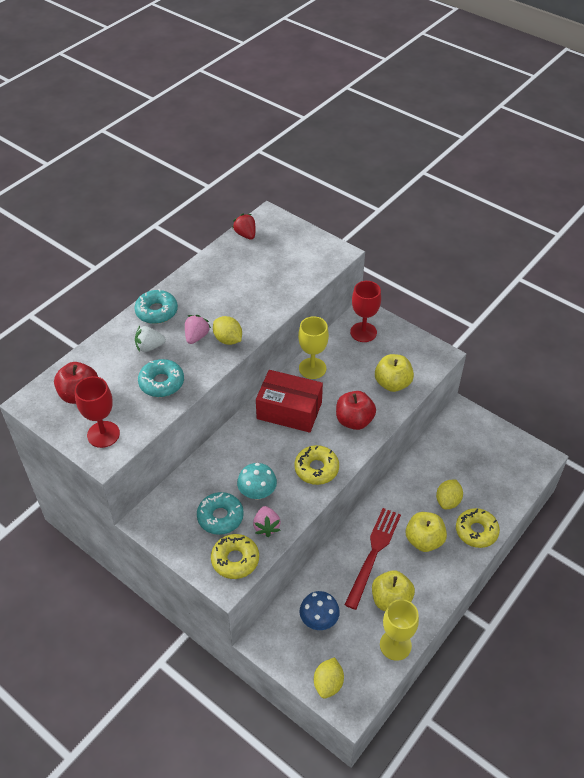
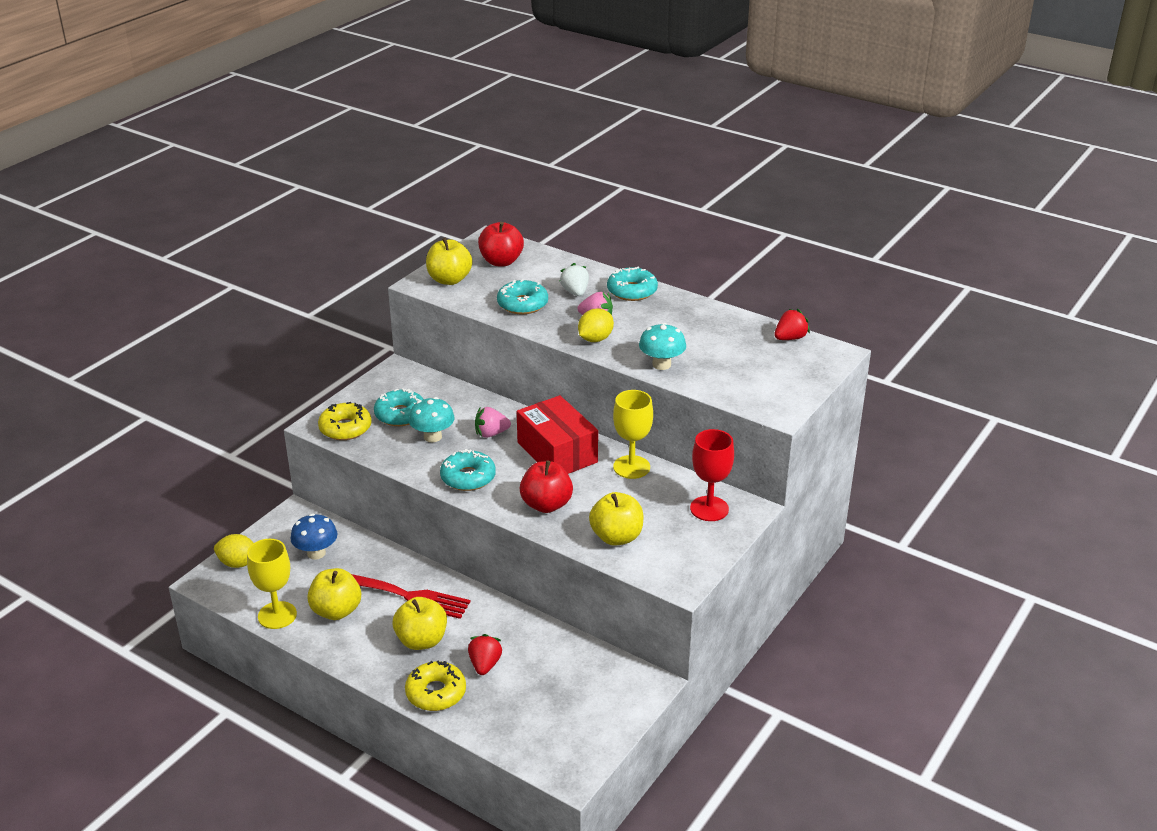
camera: 85 degrees right, 15 degrees down
(103, 434) = (449, 280): red goblet -> yellow apple
(266, 526) = (386, 446): pink strawberry -> pink strawberry (491, 434)
(271, 305) = (661, 364): none -> turquoise mushroom
(289, 410) = (557, 452): red box -> red box turned 45 degrees counterclockwise
(316, 469) = (468, 477): yellow donut -> turquoise donut
(448, 501) = (485, 665): yellow lemon -> red strawberry

